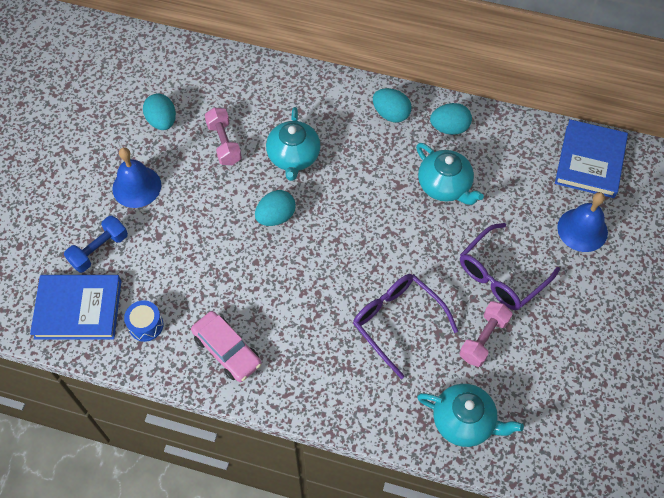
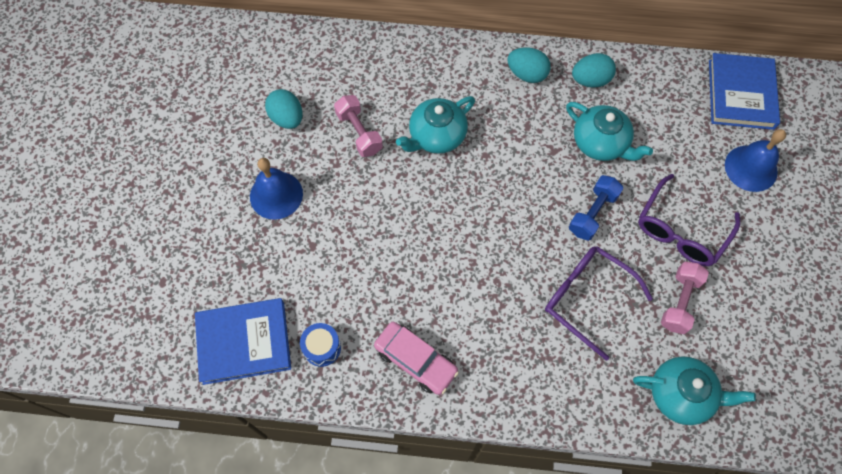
camera: 10 degrees left, 5 degrees up
(99, 250) = (251, 272): blue dumbbell -> blue dumbbell (592, 213)
(276, 217) = (433, 204): turquoise egg -> none
(293, 157) = (436, 136): turquoise teapot -> turquoise teapot turned 60 degrees clockwise

